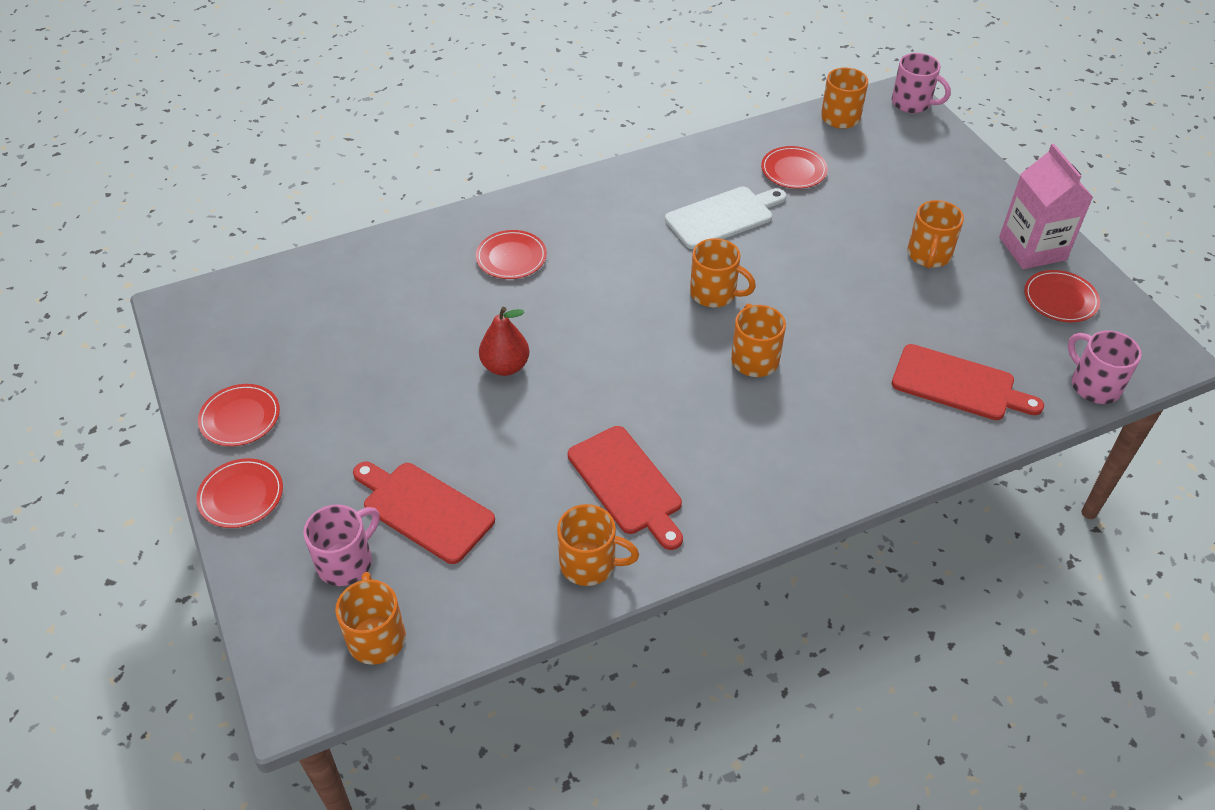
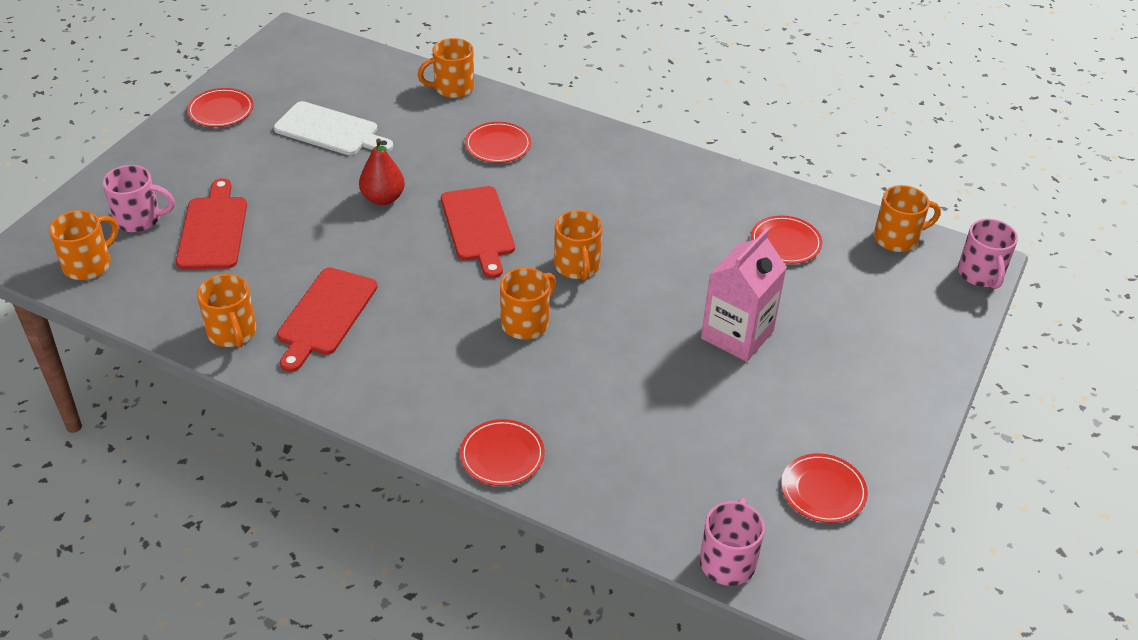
camera: 50 degrees right, 5 degrees down
(241, 495) = (156, 146): red plate -> red plate (502, 455)
(723, 217) = (674, 229): white cutting board -> white cutting board (330, 130)
(929, 255) = (776, 374): orange mug -> orange mug (452, 88)
(958, 384) = (628, 462): red cutting board -> red cutting board (478, 227)
(1032, 249) = (872, 442): pink carton -> pink carton (737, 335)

